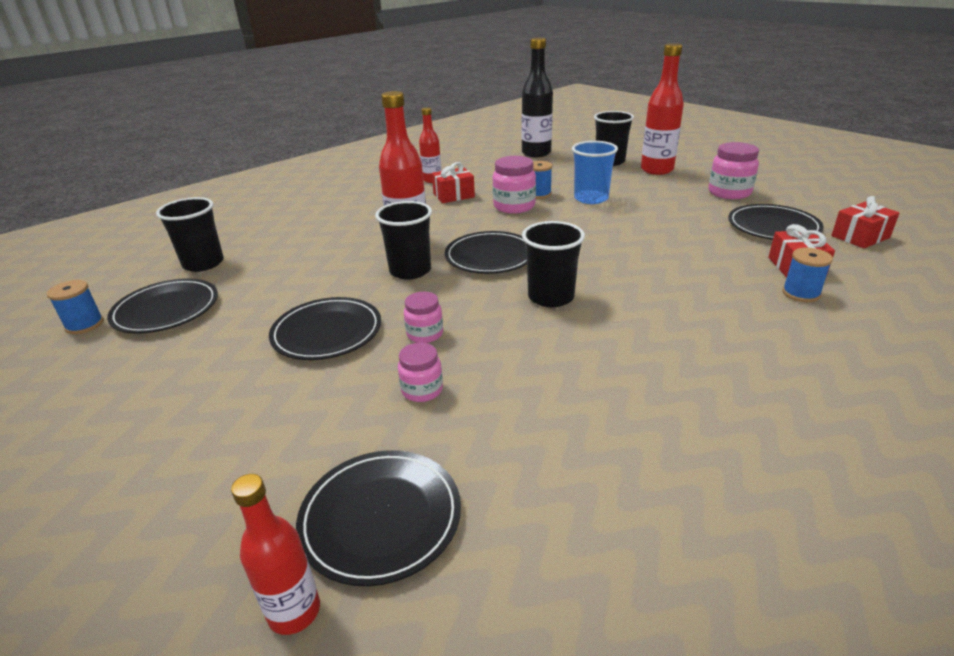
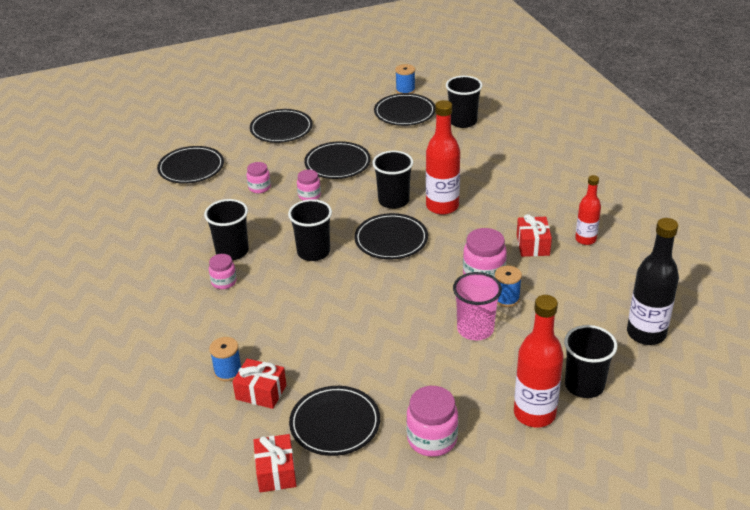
camera: 110 degrees right, 5 degrees up
(205, 428) = (281, 129): none -> black plate
(294, 611) = (169, 148): red bottle -> none
(591, 198) = (475, 329): blue cup -> pink cup
(603, 362) = (232, 251): none -> black cup
(671, 346) = (224, 282): none -> pink jar

